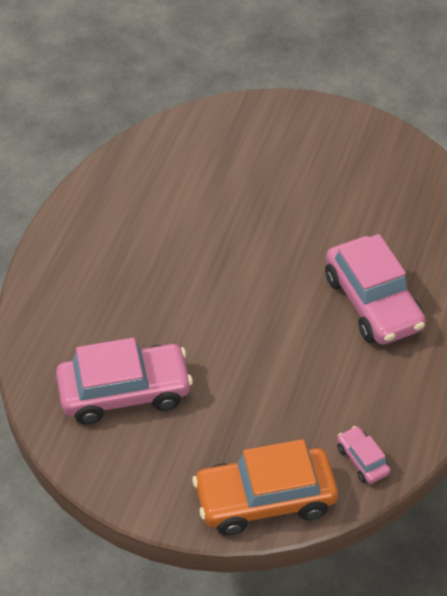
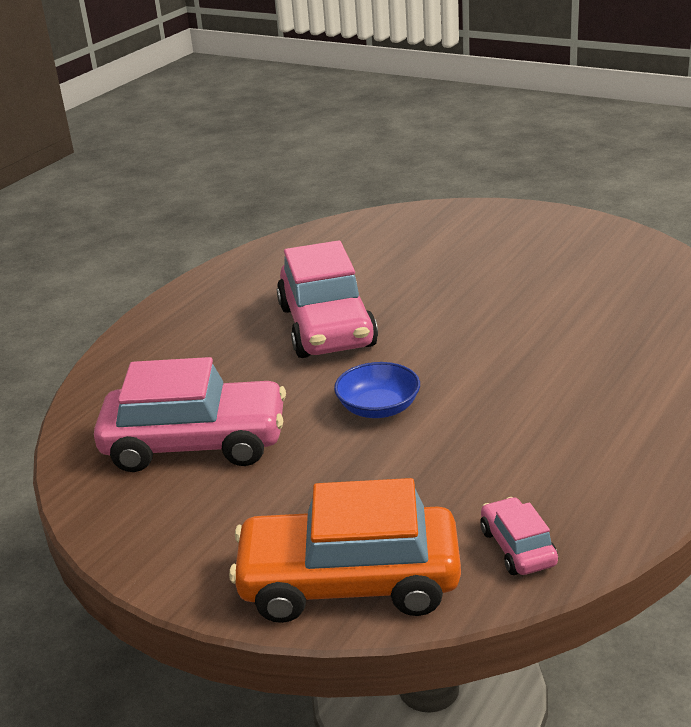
camera: 15 degrees right, 20 degrees down
(245, 345) = (378, 408): none -> blue bowl
(373, 302) = (570, 376): pink car -> pink car (327, 327)

